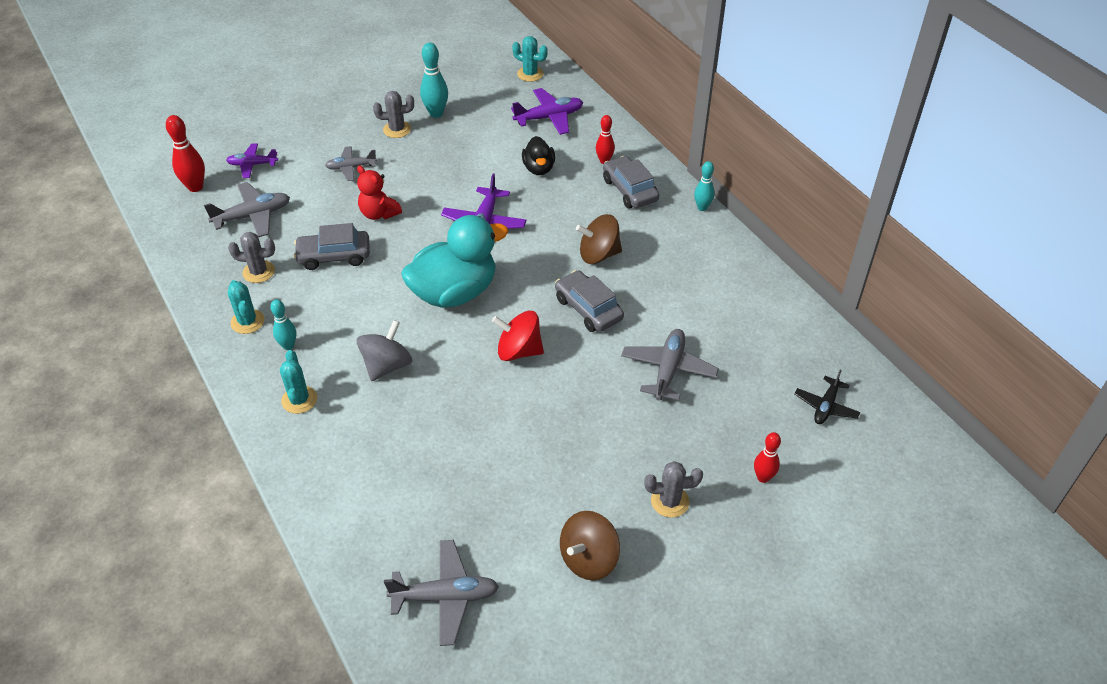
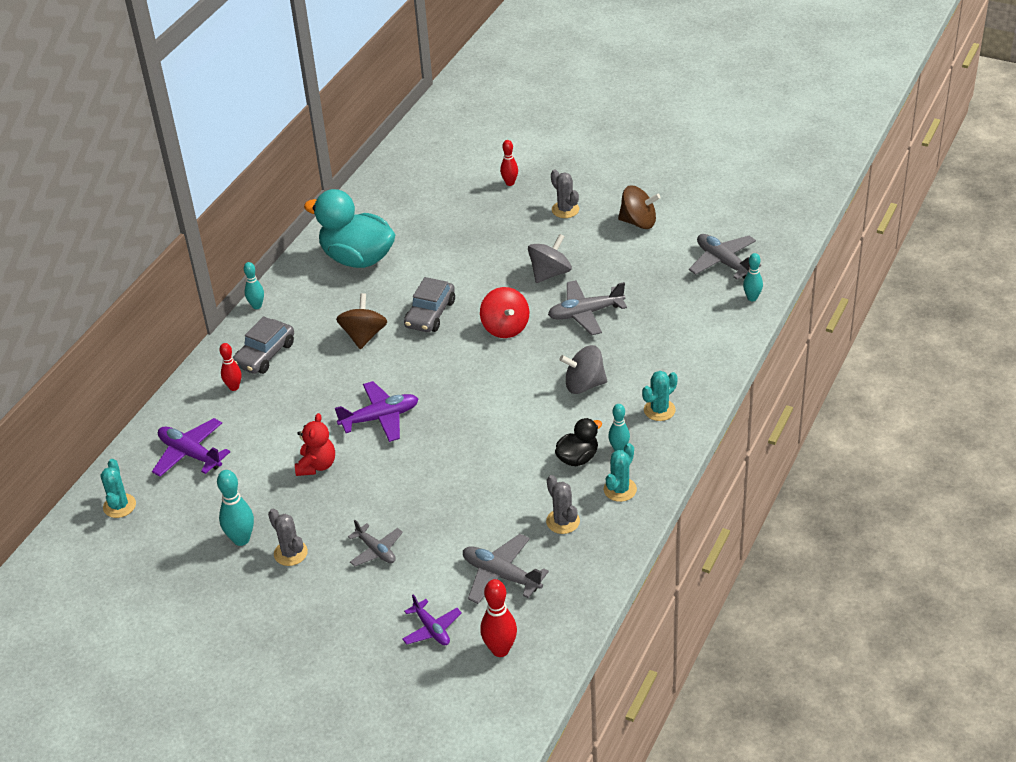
camera: 120 degrees left, 5 degrees down
(334, 256) = (501, 486): grey car -> none
(363, 582) = (752, 298): none -> turquoise bowling pin
(379, 213) = (424, 490): red teddy bear -> red teddy bear (317, 465)
(454, 292) = (477, 391): turquoise duck -> turquoise duck (357, 258)
(539, 168) = (277, 422): black duck -> black duck (577, 458)
(569, 427) = (550, 273): none -> grey spinning top
(598, 254) = (364, 336): brown spinning top -> brown spinning top turned 135 degrees counterclockwise
(668, 370) = (456, 253): grey plane -> grey plane (585, 313)
(826, 406) = (425, 179): black plane -> none

